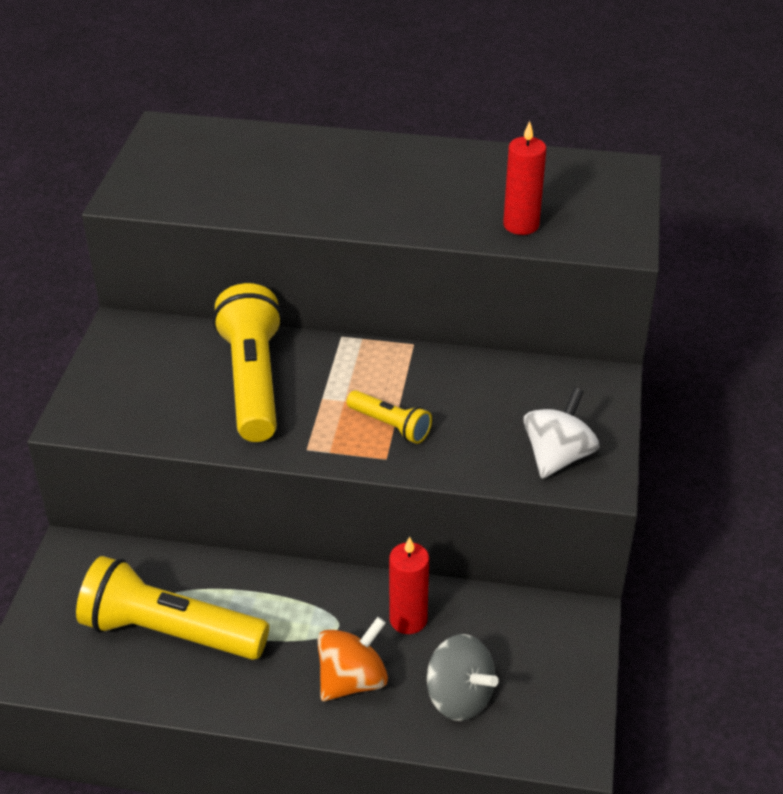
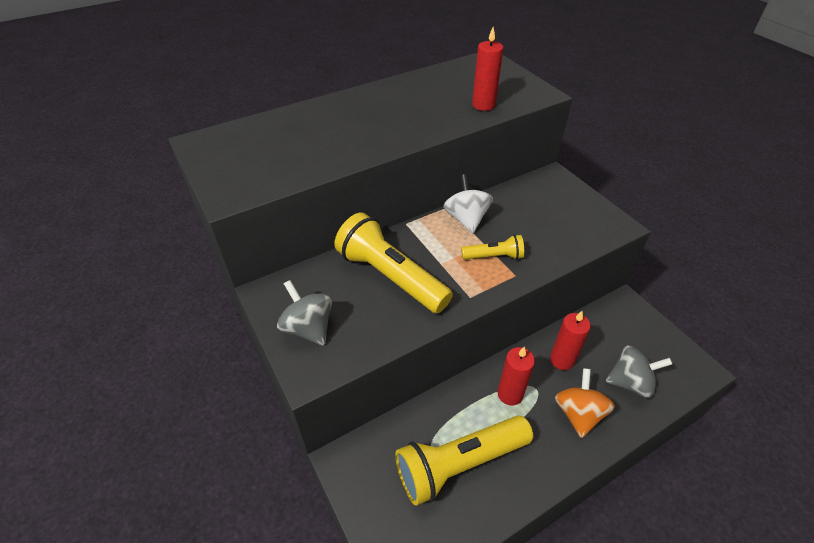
camera: 40 degrees left, 5 degrees up
(119, 382) = (309, 328): none -> grey spinning top
(302, 610) = (510, 394): none -> red candle
(557, 456) = (585, 224): white spinning top -> white spinning top (466, 219)

